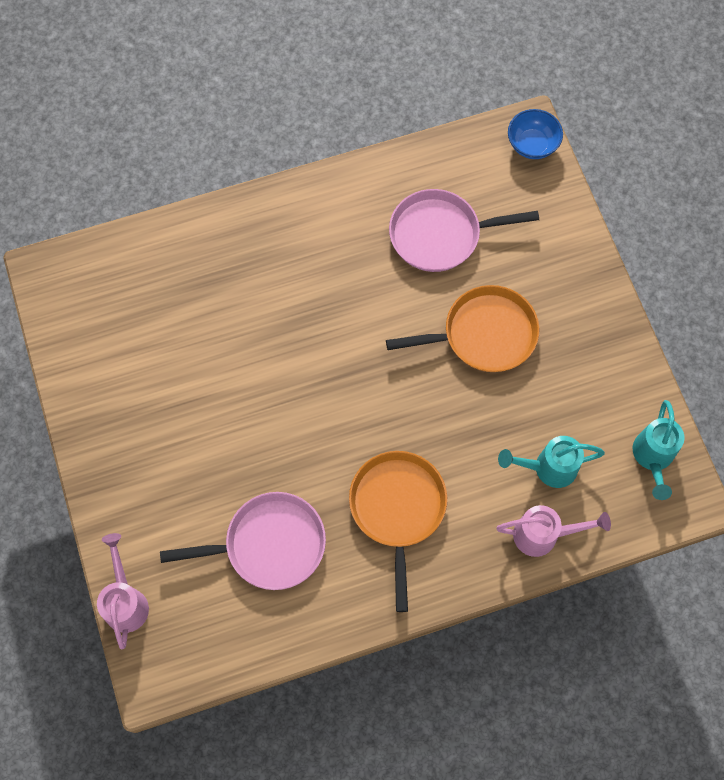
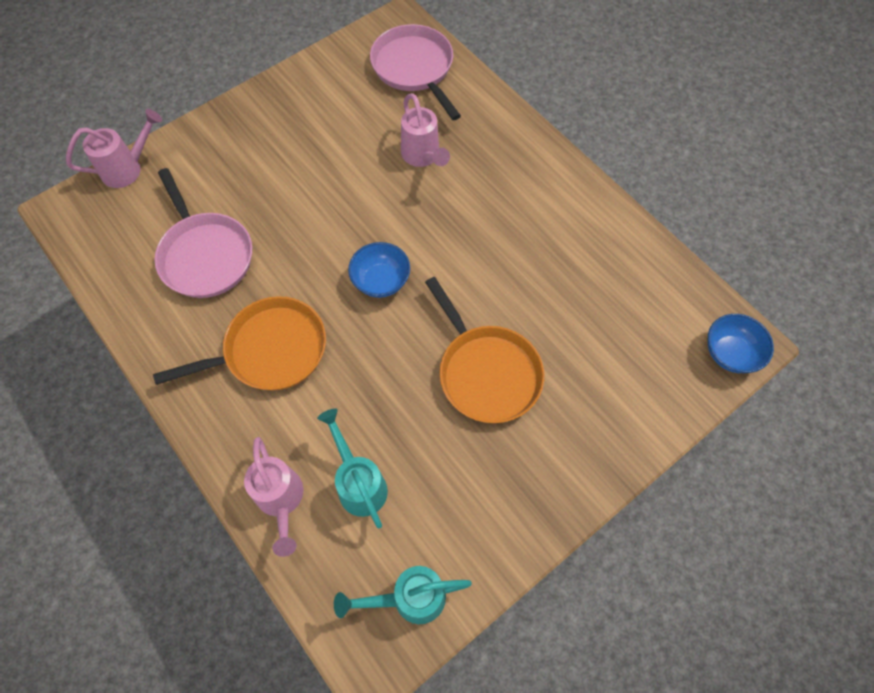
camera: 70 degrees right, 5 degrees down
(235, 309) = (423, 157): none -> pink watering can
(361, 391) = (381, 281): none -> blue bowl
(440, 234) = (579, 298): pink pan -> pink pan (415, 69)

